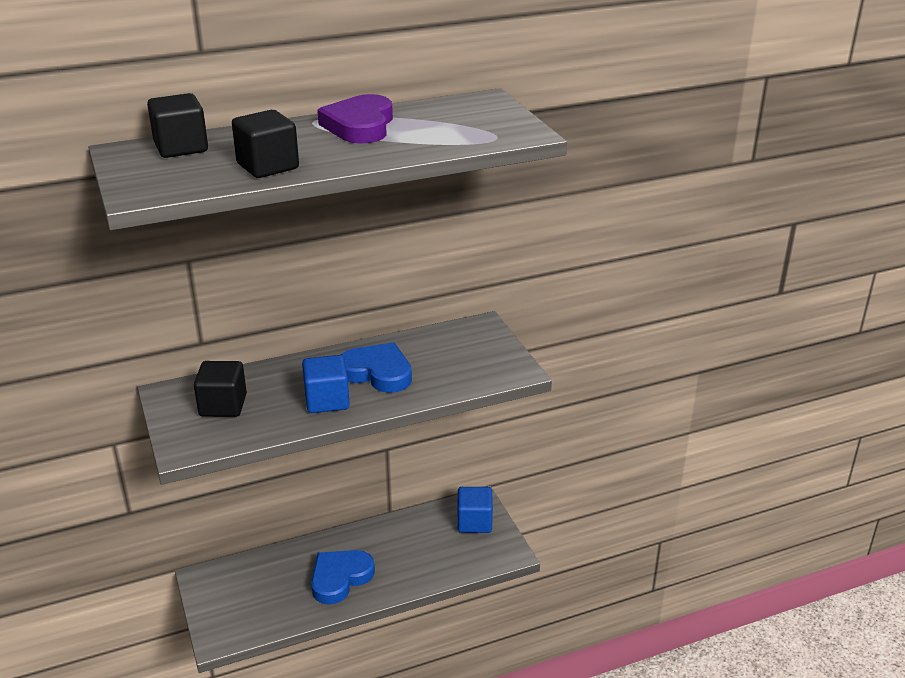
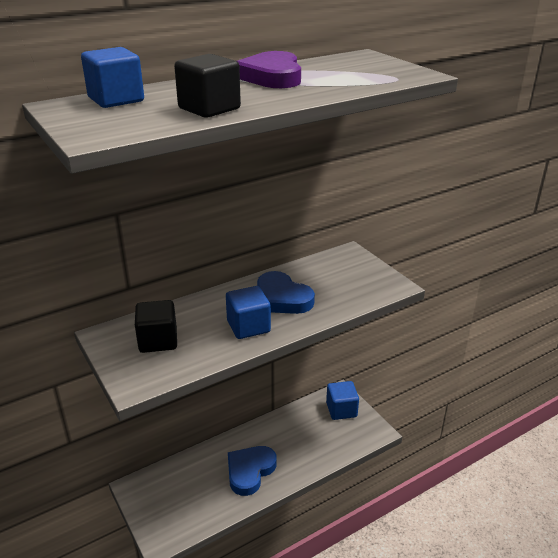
camera: 10 degrees left, 0 degrees up
(181, 147) = (116, 100): black cube -> blue cube
(377, 372) = (281, 298): blue heart -> blue heart turned 150 degrees counterclockwise

